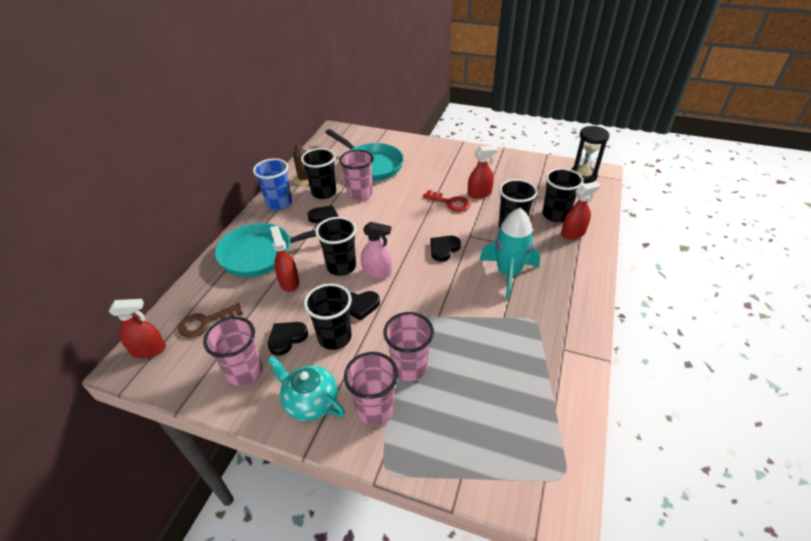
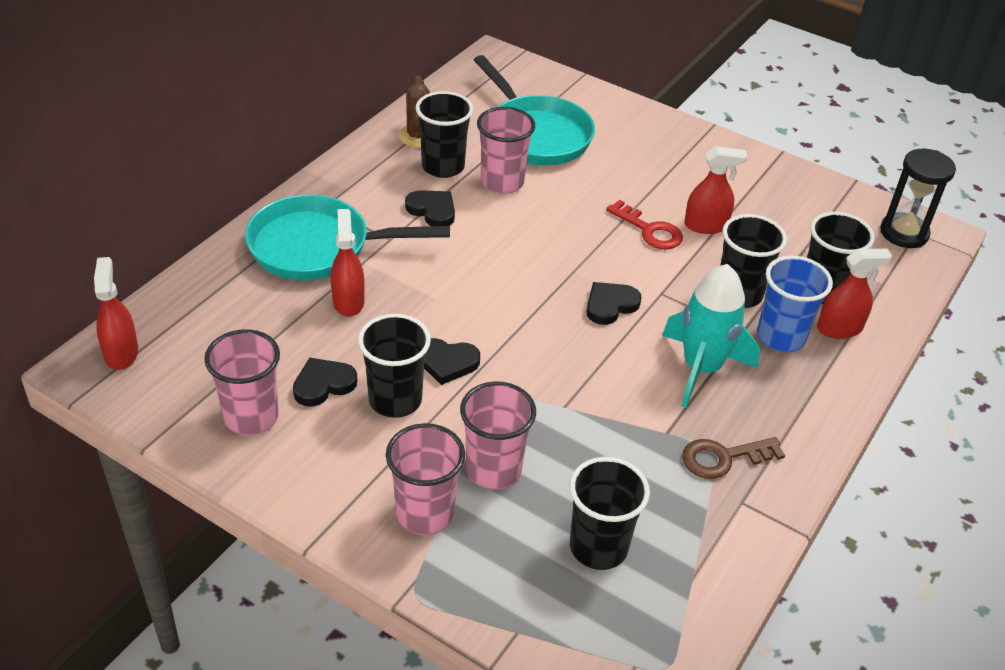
camera: 10 degrees right, 0 degrees up
(149, 350) = (121, 353): red spray bottle -> red spray bottle turned 105 degrees counterclockwise
(205, 322) = (209, 333): brown key -> brown key (723, 458)
(279, 203) = (365, 170): blue cup -> blue cup (780, 337)
(310, 401) = (334, 480): turquoise teapot -> none
(341, 266) = (436, 295): black cup -> black cup (598, 547)
(377, 272) = (490, 318): pink spray bottle -> none

